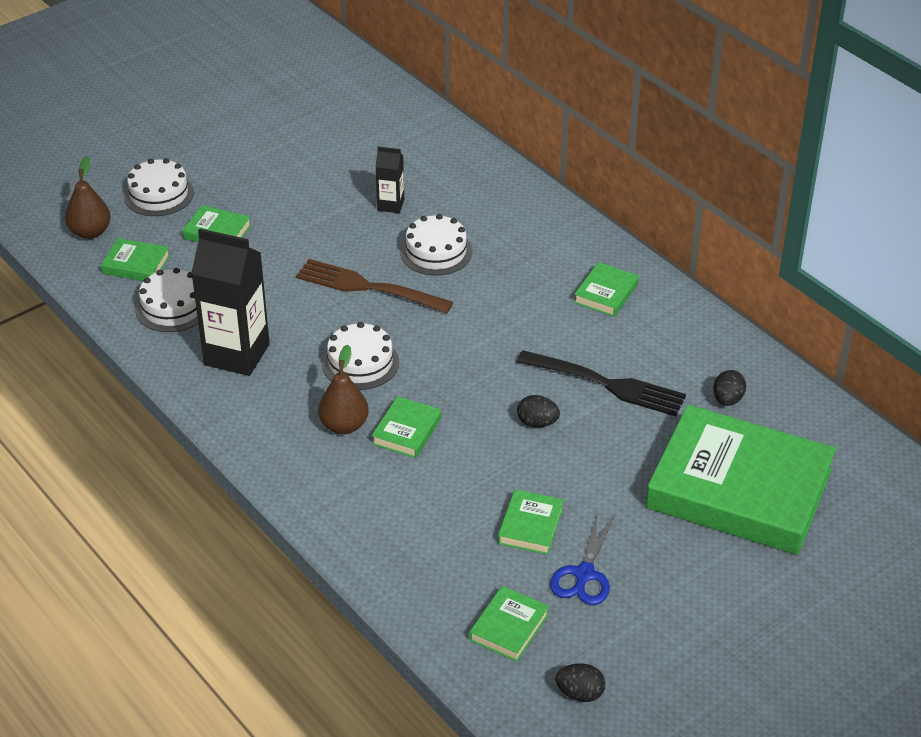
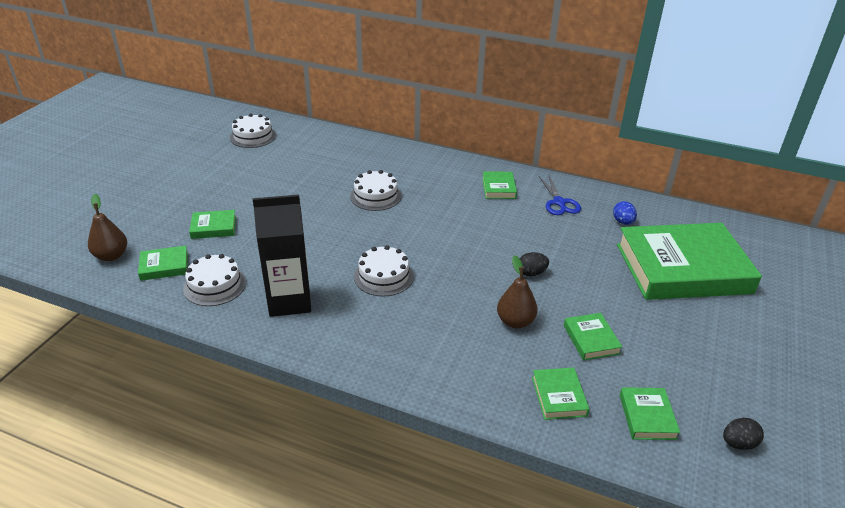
camera: 30 degrees left, 5 degrees down
(159, 194) = (151, 217): white cake -> white cake (253, 136)
(344, 425) = (408, 321): brown pear -> brown pear (515, 321)
(369, 287) = (350, 229): brown fork -> none
(390, 205) = (323, 179): black carton -> none
(407, 431) = (454, 309): green book -> green book (559, 396)
(584, 575) = (655, 358): blue scissors -> blue scissors (559, 203)
(605, 384) = (548, 236): black fork -> none
(727, 400) = (623, 222): black egg -> blue egg

